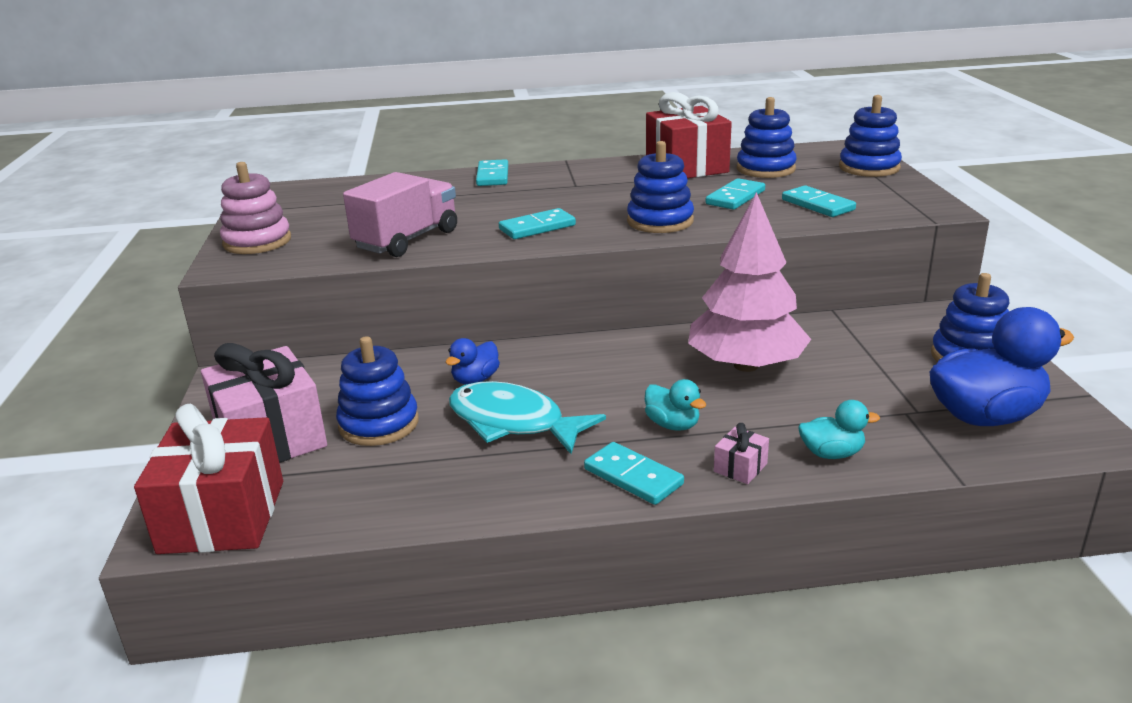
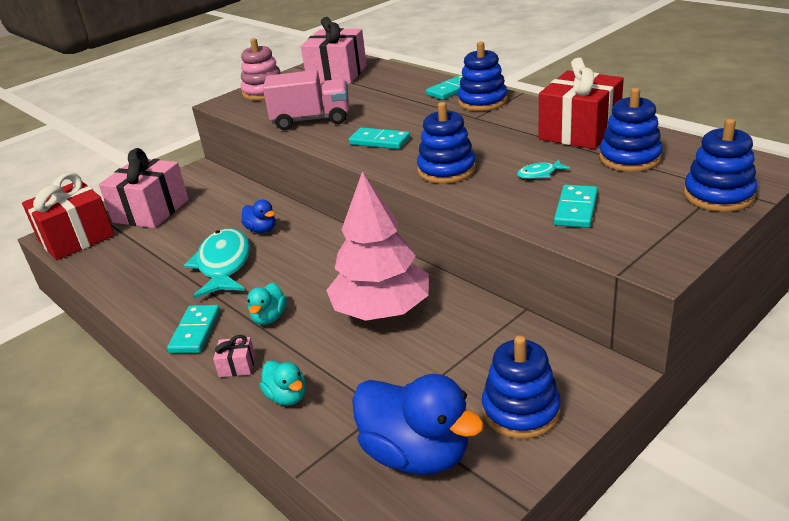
camera: 55 degrees right, 5 degrees up
(314, 202) = (337, 74): none -> pink gift
(379, 424) = (188, 229): blue stacking toy -> blue stacking toy (482, 101)
(475, 380) = (262, 230): blue duck -> blue duck turned 135 degrees counterclockwise
(735, 197) = (539, 174): turquoise domino -> turquoise fish

